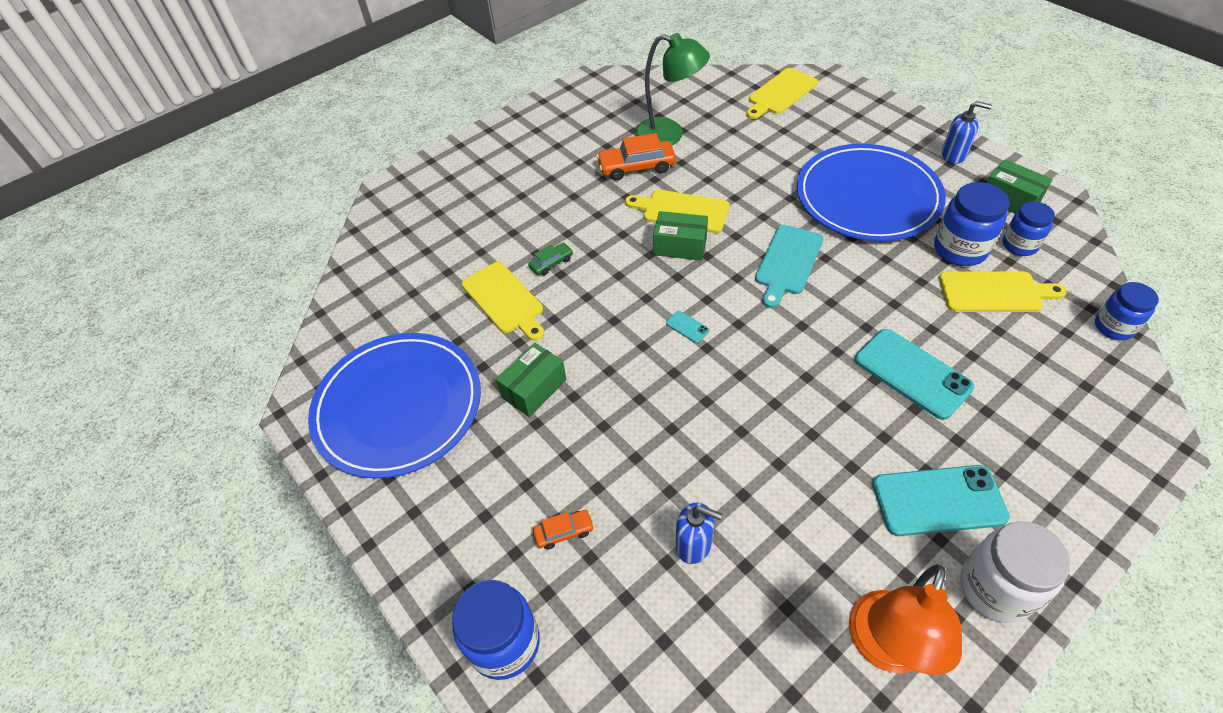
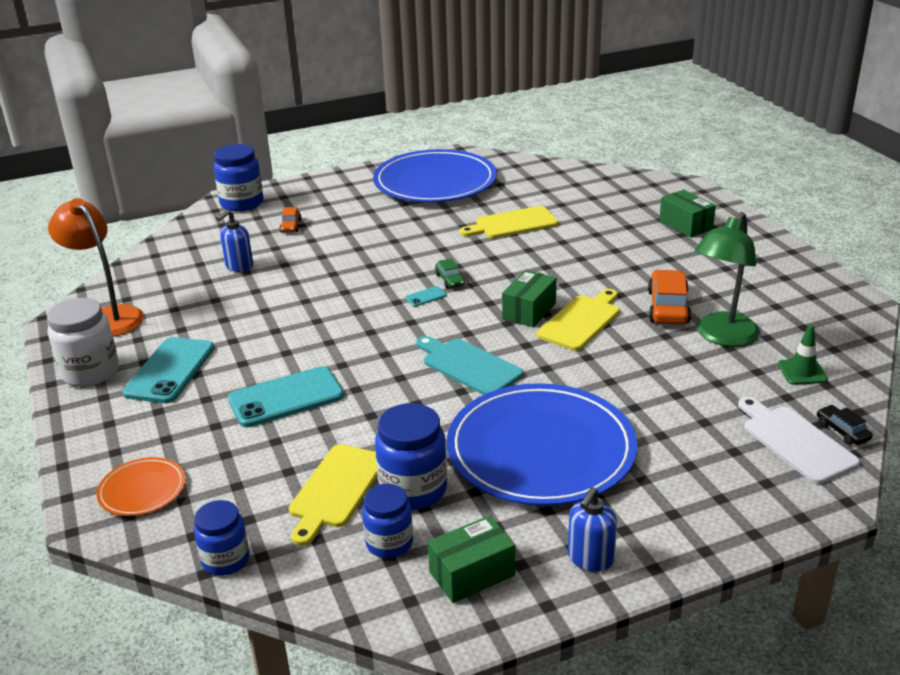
camera: 105 degrees right, 20 degrees down
(534, 389) = (413, 227): green box -> green box (685, 225)
(551, 263) = (544, 247): green car -> green car (450, 280)
(698, 97) = (802, 372): none -> green traffic cone
(757, 78) = (842, 431): none -> black car
(780, 93) = (795, 441): yellow cutting board -> white cutting board
(1102, 423) = (142, 490): none -> orange plate

